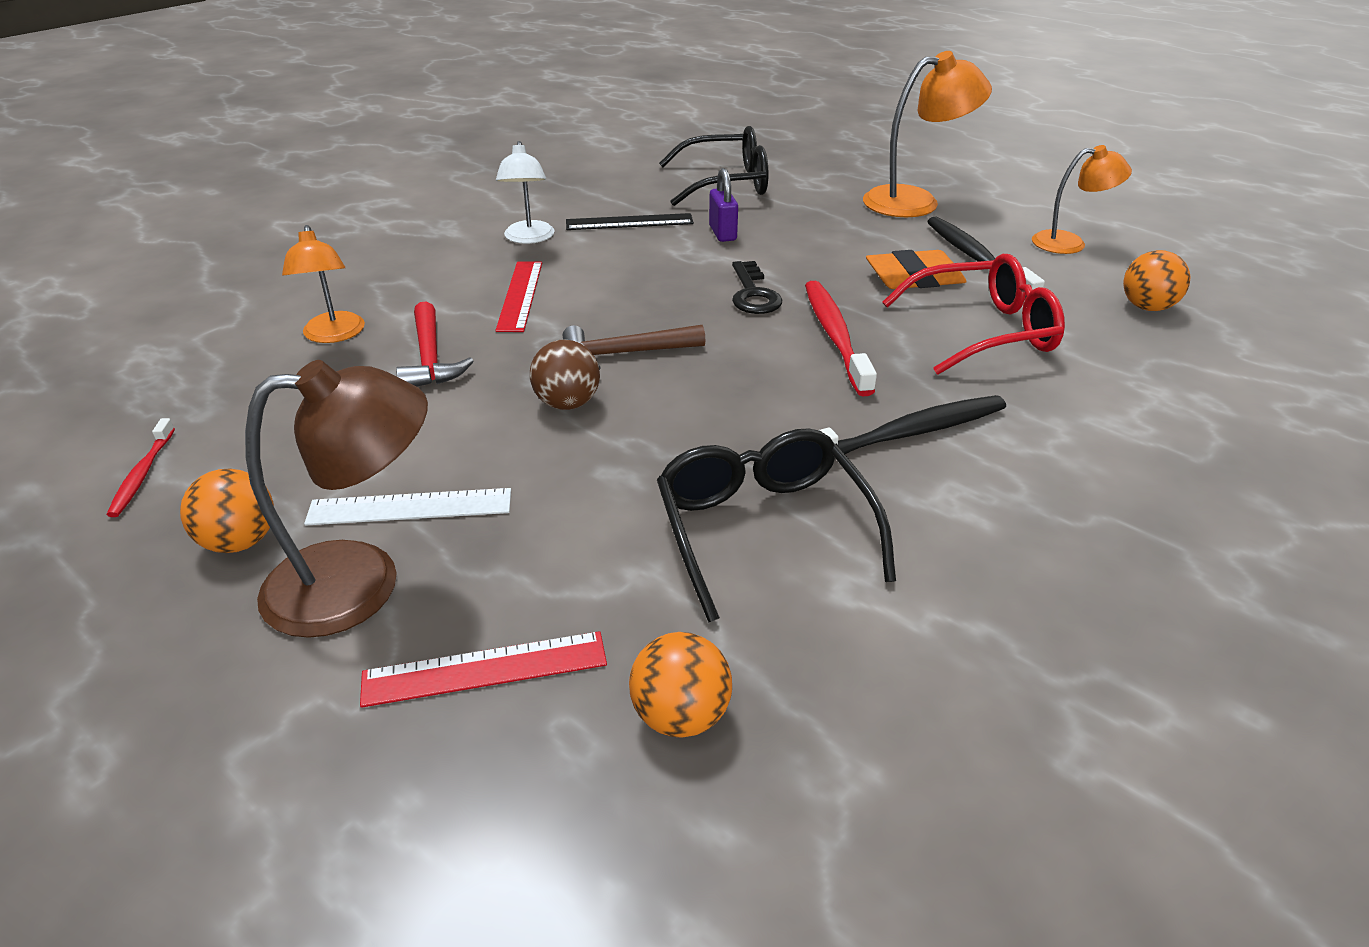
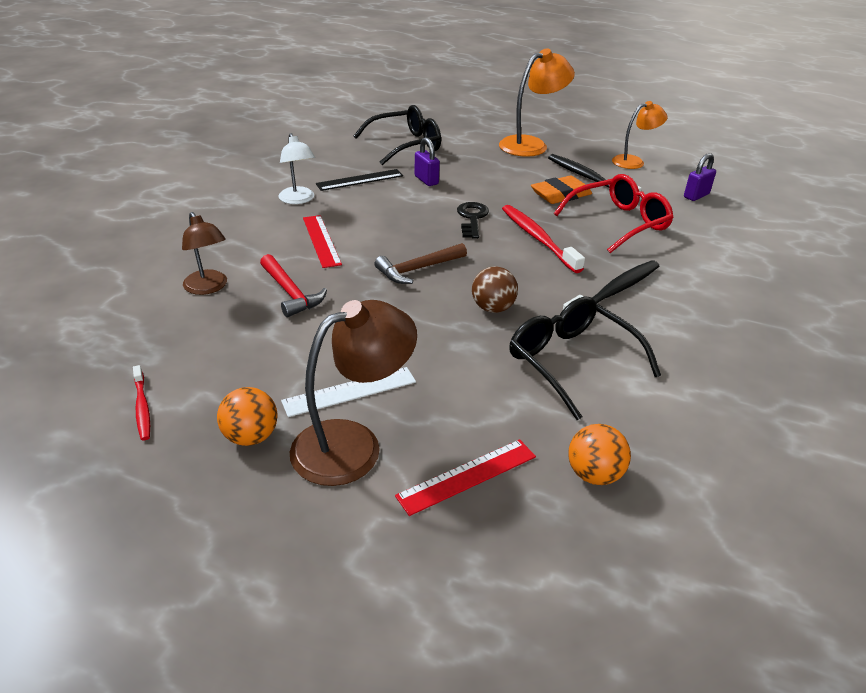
camera: 20 degrees left, 0 degrees up
(334, 335) = (208, 287): orange lamp -> brown lamp
(567, 403) = (404, 307): brown ball -> brown ball (492, 308)
(753, 294) = (472, 218): black key -> black key turned 150 degrees counterclockwise
(1147, 307) = (696, 196): orange ball -> purple padlock

